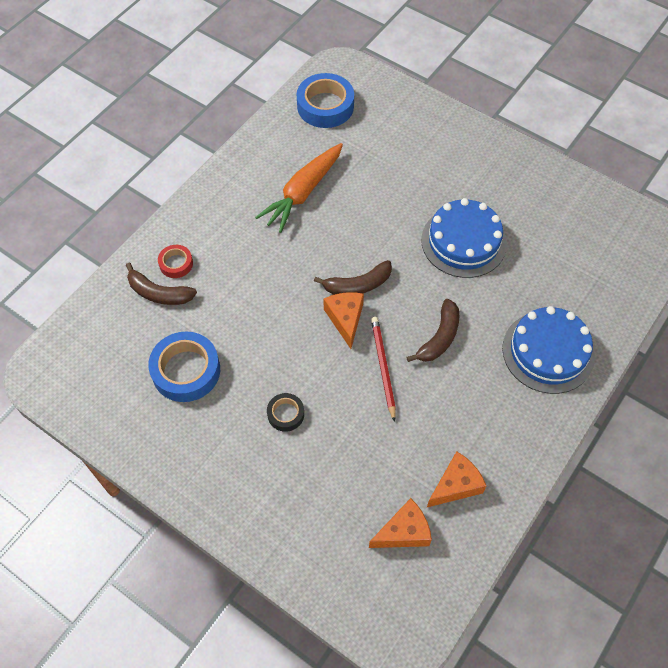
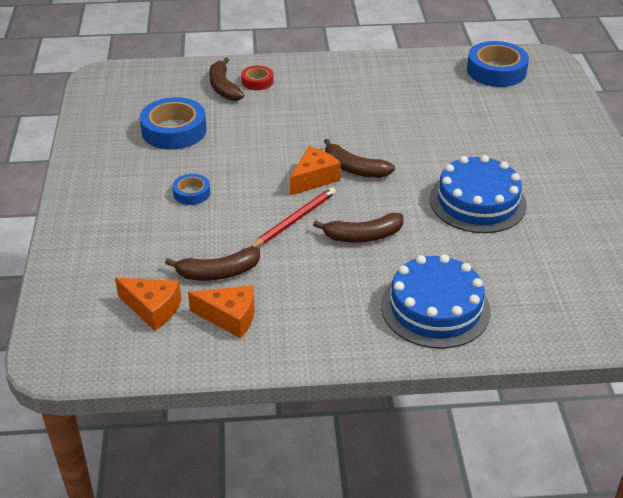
camera: 50 degrees right, 20 degrees down
(285, 414) = (191, 193): black tape -> blue tape
(303, 192) = (400, 101): orange carrot -> none
(399, 460) = (218, 273): none -> brown banana

